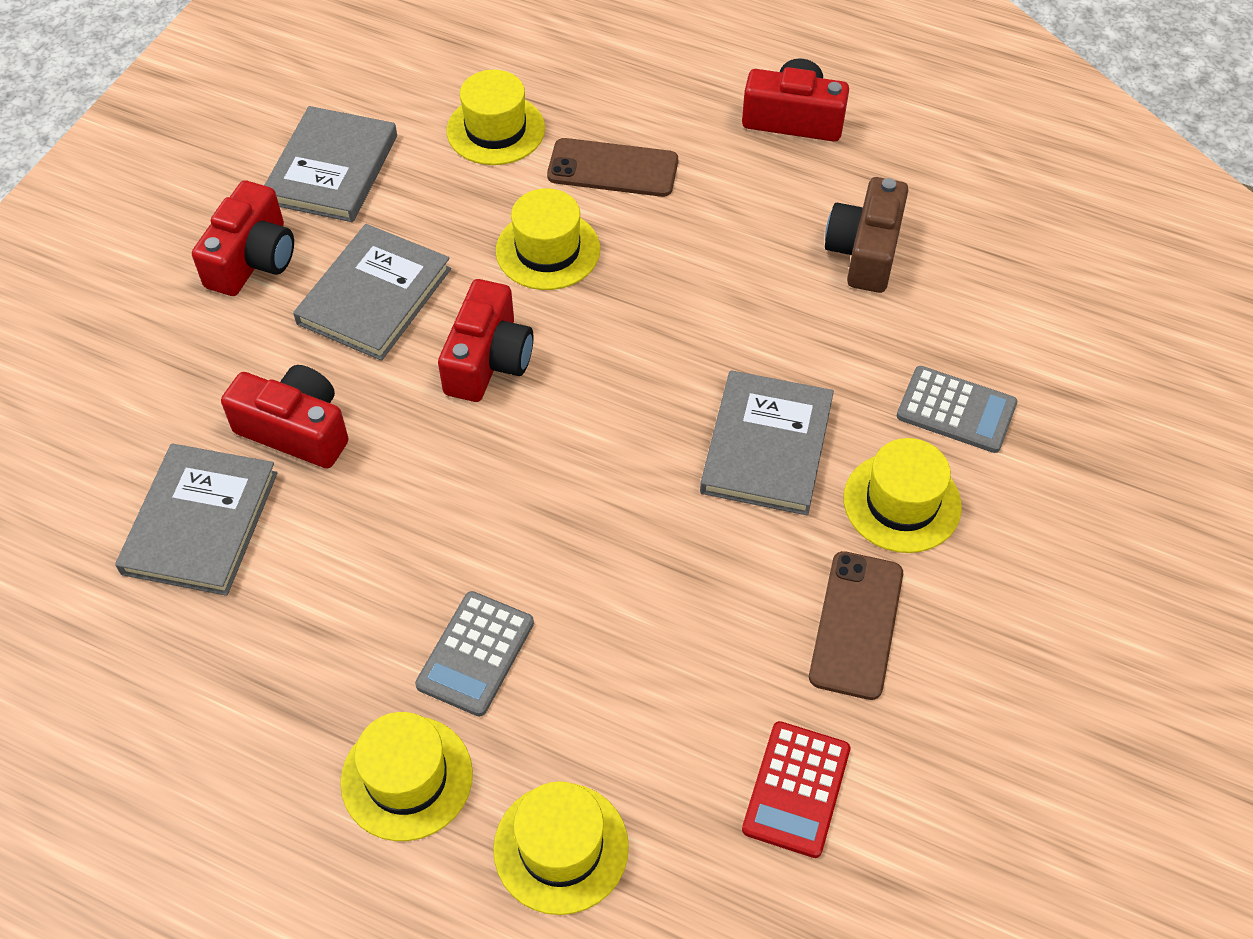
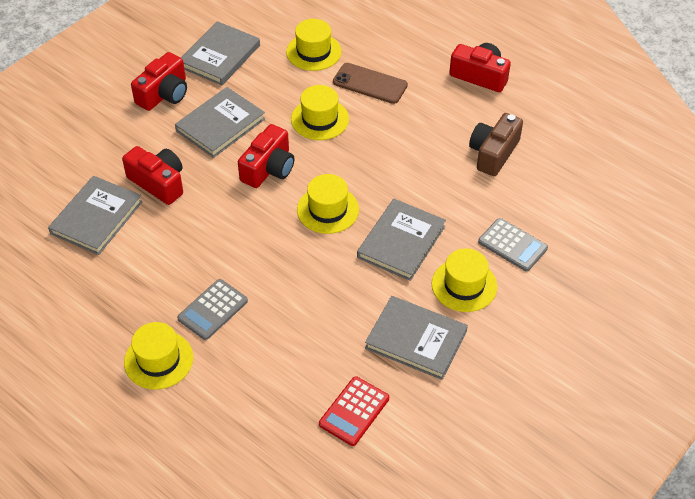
camera: 15 degrees right, 5 degrees down
(561, 848) = (224, 410): yellow hat -> yellow hat (328, 210)
(856, 625) = (416, 340): brown phone -> grey book

